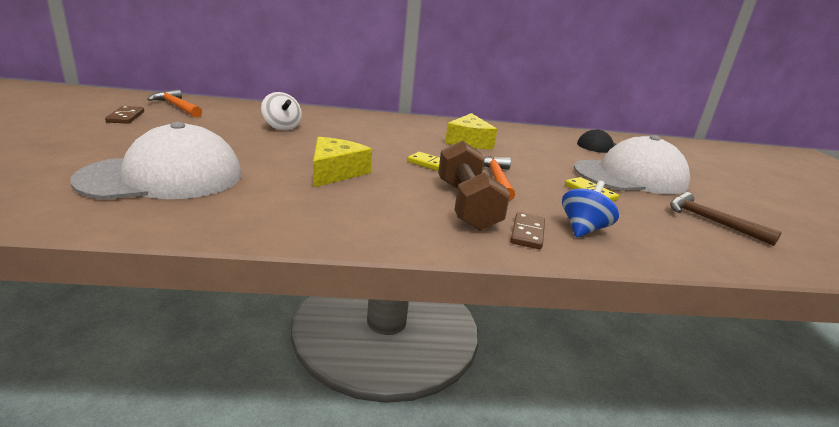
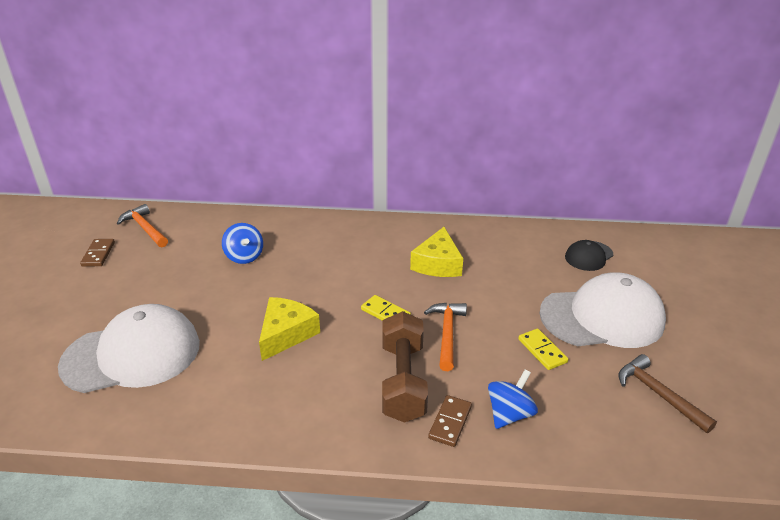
camera: 10 degrees right, 10 degrees up
(282, 127) = (244, 256): white spinning top -> blue spinning top

